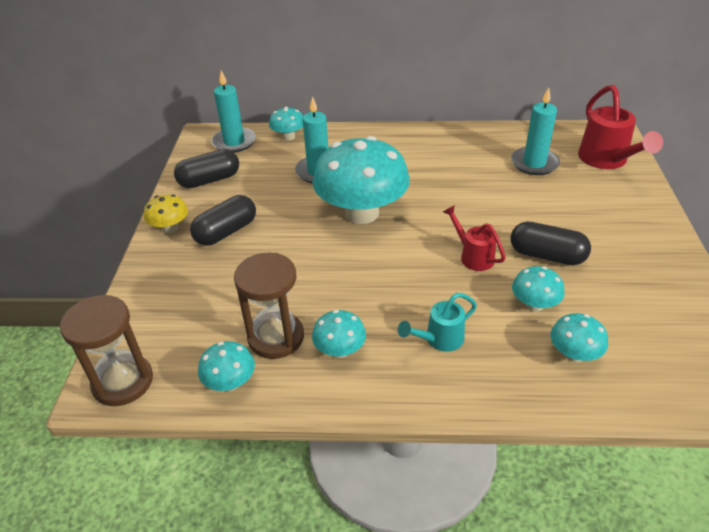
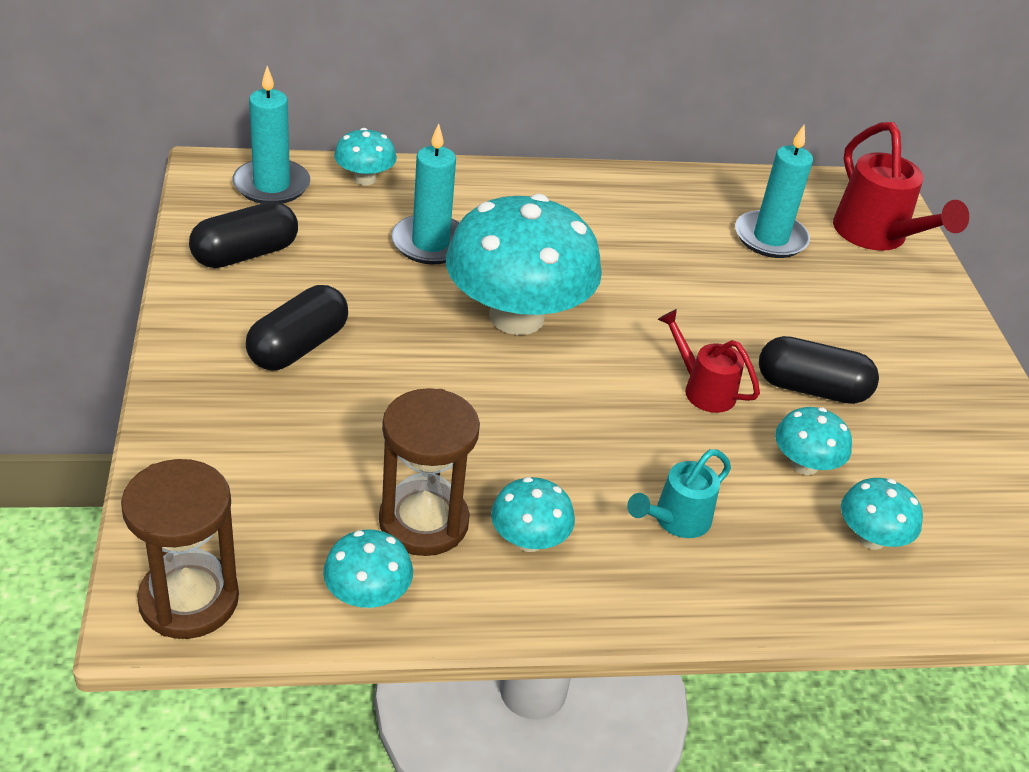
camera: 15 degrees left, 0 degrees up
(170, 228) = (198, 338): yellow mushroom -> none

